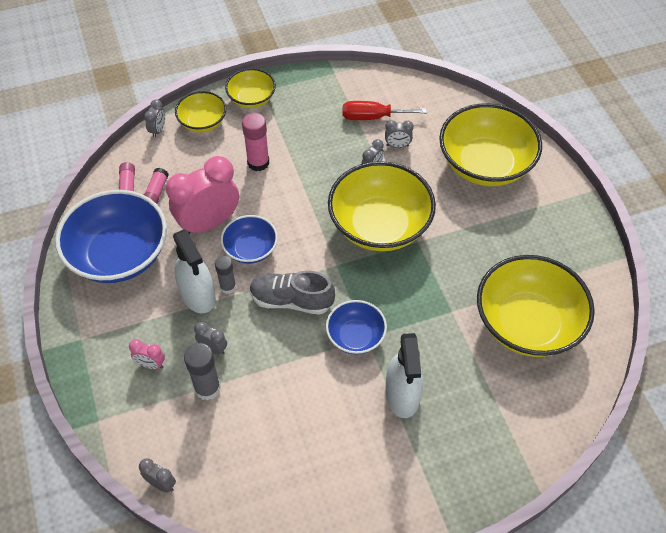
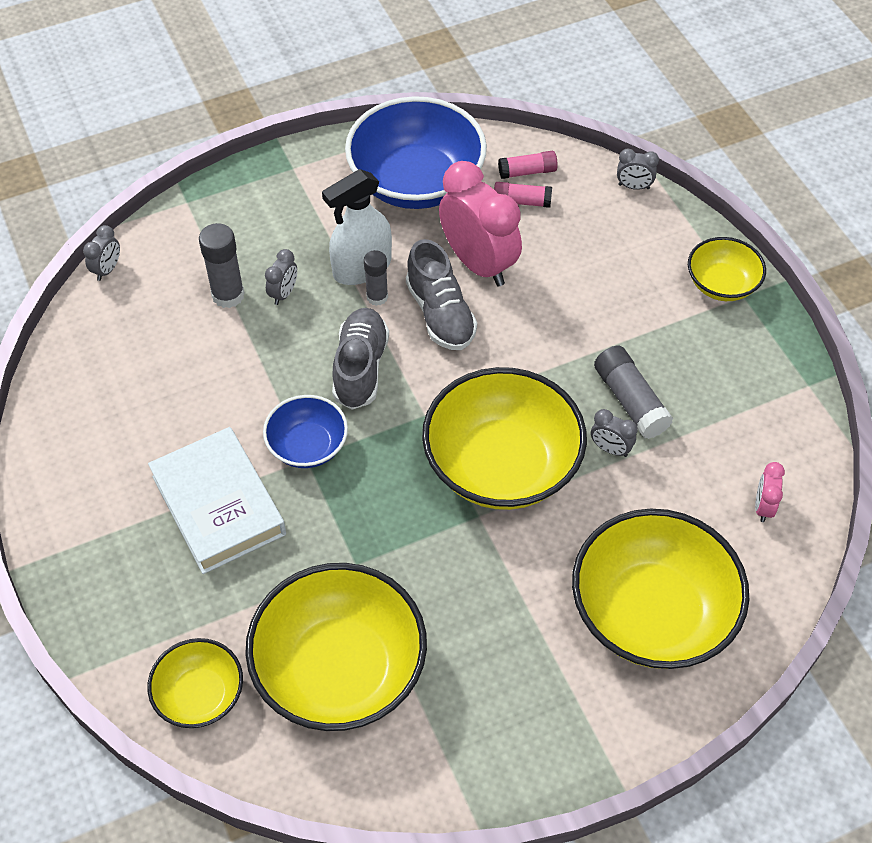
camera: 85 degrees right, 0 degrees up
(151, 364) = (260, 237): pink clock -> pink clock (763, 507)
(203, 122) = (660, 233): yellow bowl -> yellow bowl (200, 695)
(250, 249) = (440, 314): blue bowl -> grey shoe
(258, 162) = (596, 306): pink glue stick -> none
(336, 155) = (630, 401): none -> grey glue stick
(373, 117) = (721, 444): red screwdriver -> none
(397, 145) = (667, 482): grey clock -> none
(402, 395) = (218, 505): white spray bottle -> white book

